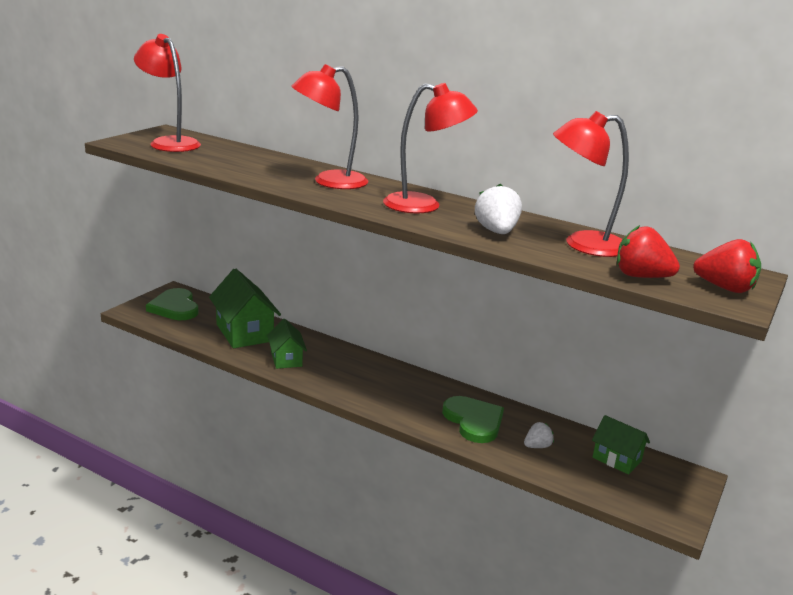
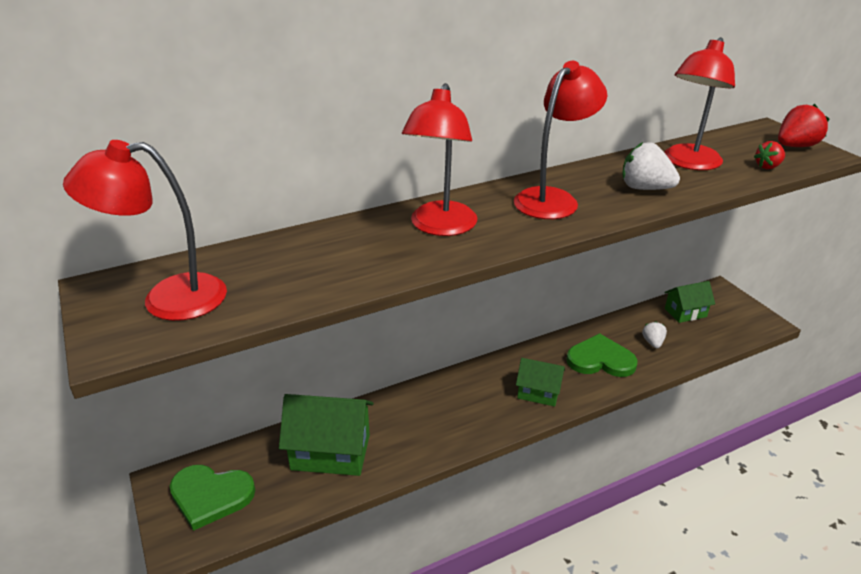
camera: 55 degrees left, 10 degrees up
(286, 359) = (415, 439): green house -> green house (538, 392)
(640, 276) = (768, 166): red strawberry -> red strawberry, size x0.61

